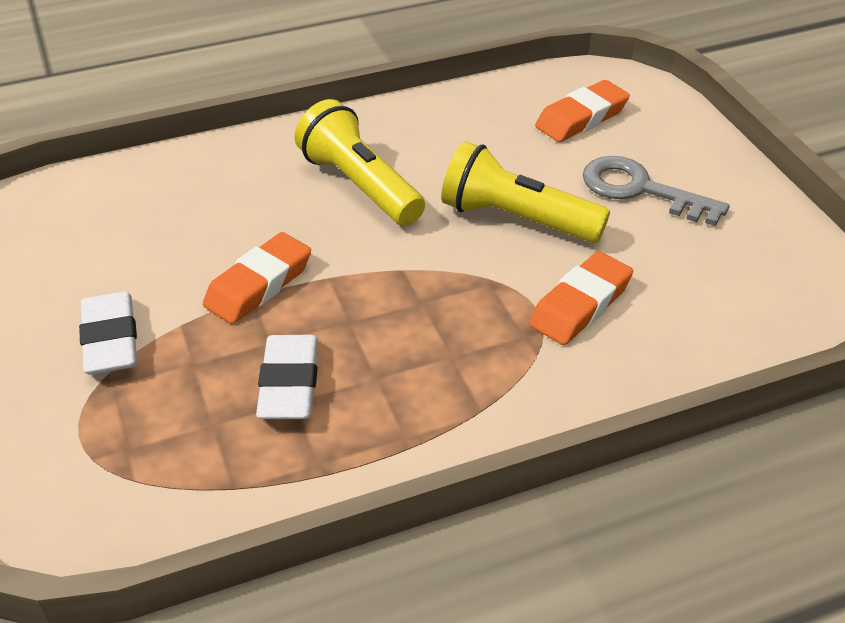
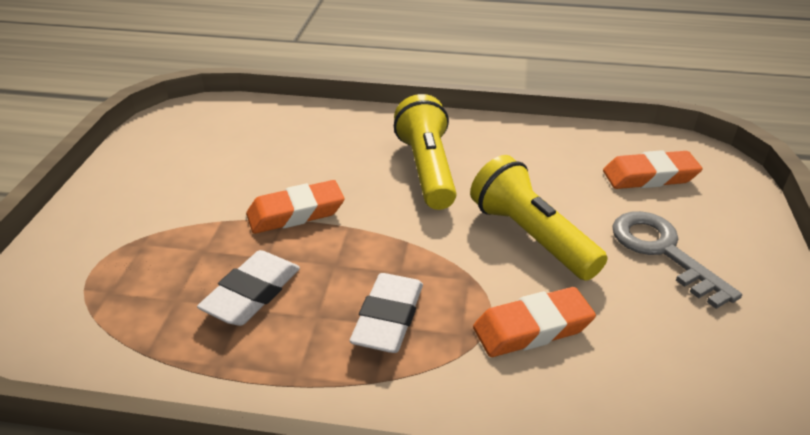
camera: 30 degrees right, 5 degrees down
(111, 340) = (170, 213): white eraser -> white eraser (388, 318)

